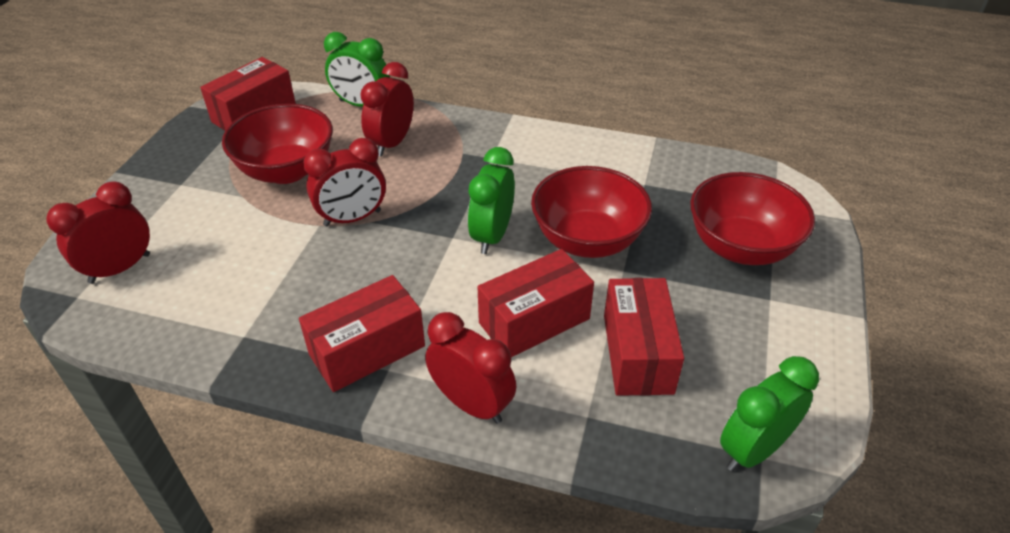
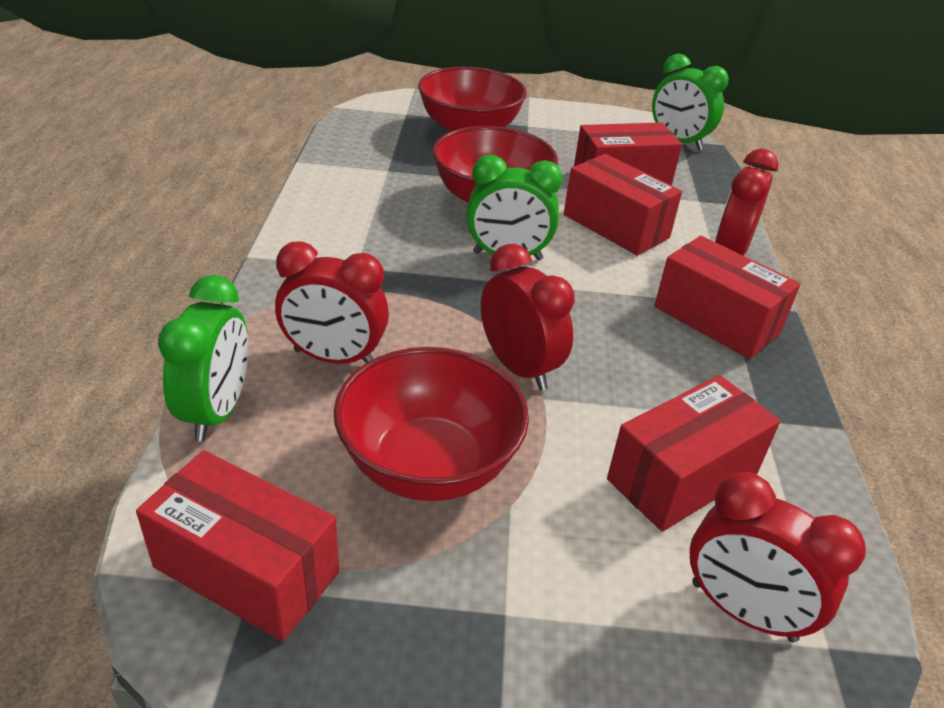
camera: 105 degrees left, 5 degrees down
(220, 273) = (682, 476): none -> red box

